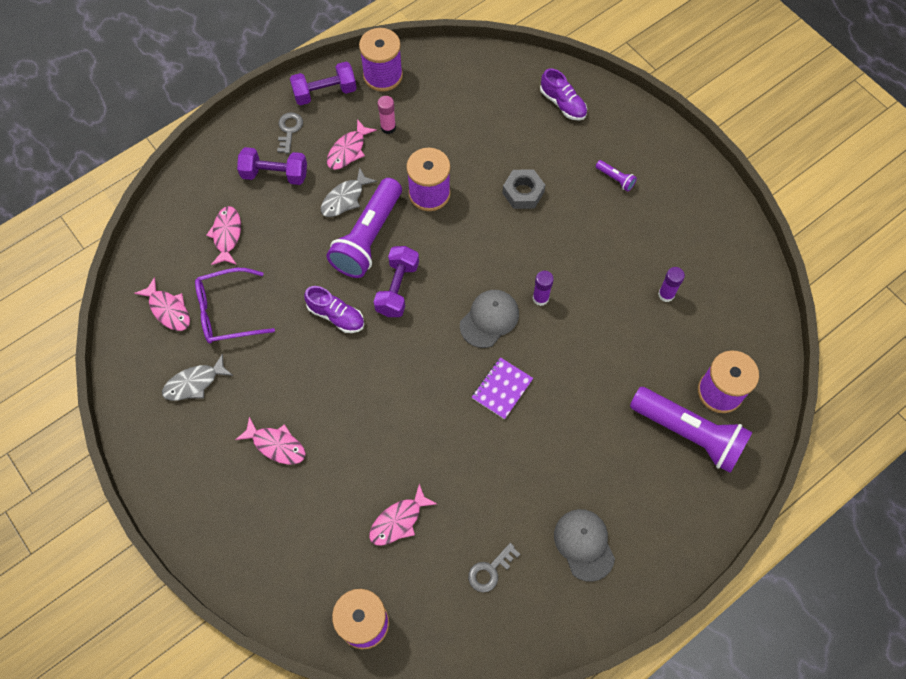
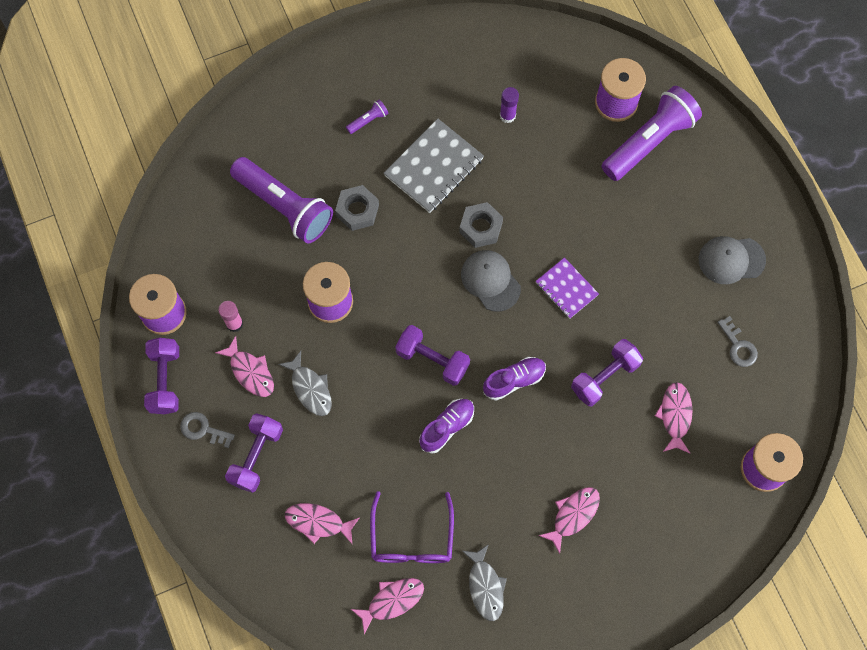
camera: 75 degrees left, 5 degrees up
(368, 237) = (364, 375): purple flashlight -> purple flashlight (284, 206)
(398, 521) = (675, 415): pink fish -> pink fish turned 150 degrees counterclockwise
(421, 444) = (604, 377): none -> purple dumbbell
(540, 298) = (480, 227): purple glue stick -> grey nut
(562, 104) = (262, 142): purple shoe -> purple shoe (514, 380)
(588, 244) = (434, 167): none -> grey notebook

